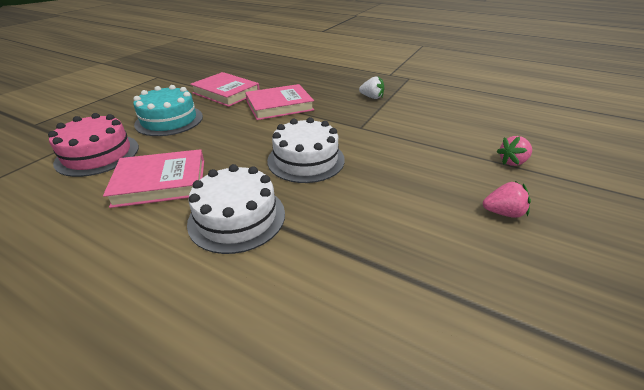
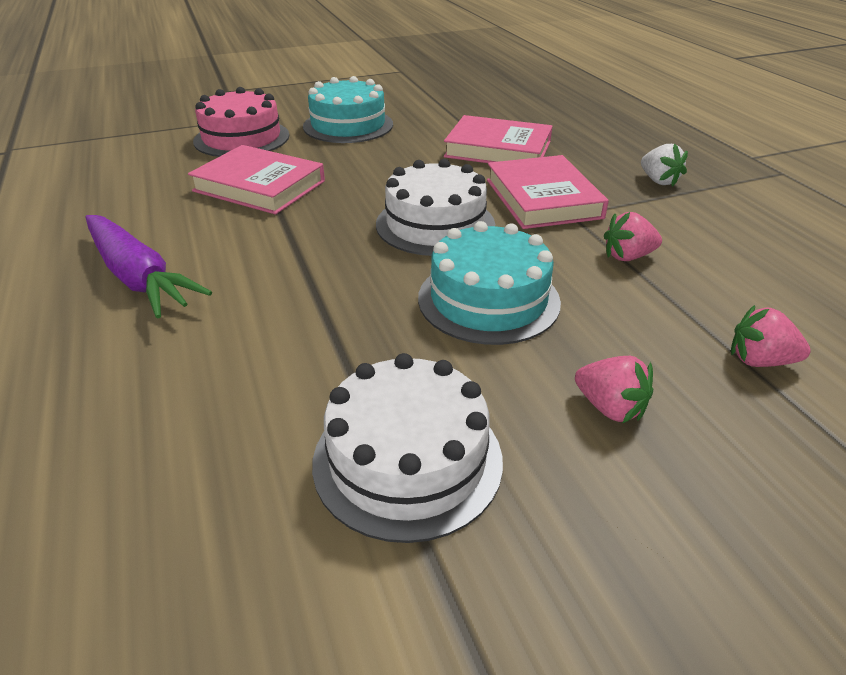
camera: 40 degrees right, 0 degrees up
(156, 293) = (139, 277): none -> purple carrot
(226, 93) = (453, 112): pink book -> pink book (543, 198)
(237, 217) = (280, 249): white cake -> white cake (407, 459)
(388, 188) = (488, 299): none -> turquoise cake
(410, 138) = (628, 256): none -> pink strawberry

